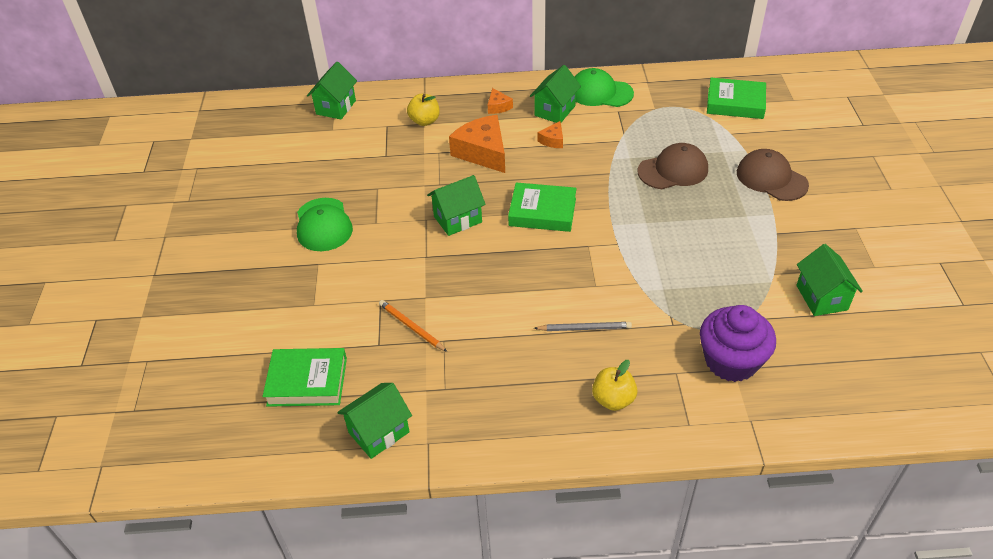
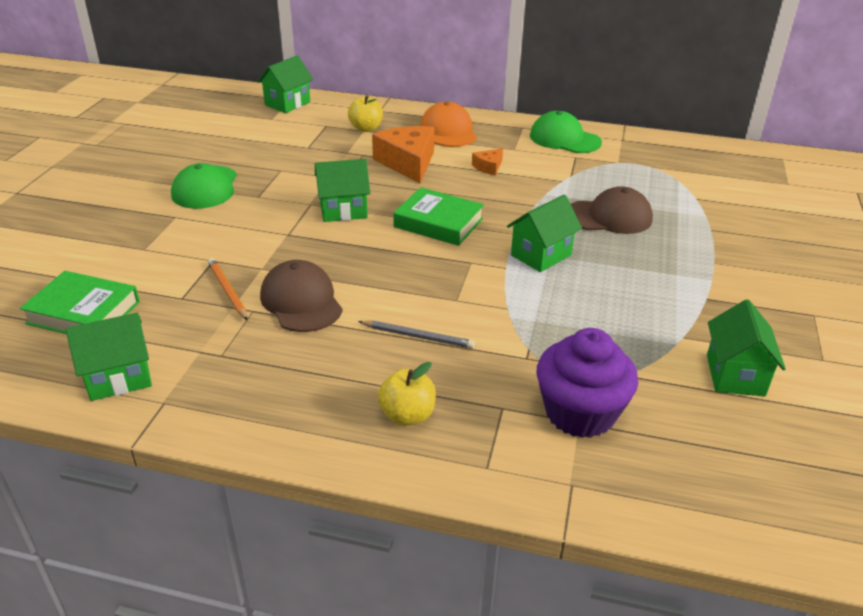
camera: 15 degrees right, 10 degrees down
(498, 106) = (448, 131): orange cheese -> orange cap
(555, 110) = (506, 144): green house -> green house (541, 255)
(735, 103) = (715, 174): green book -> none
(771, 178) = (725, 247): brown cap -> brown cap (301, 301)

